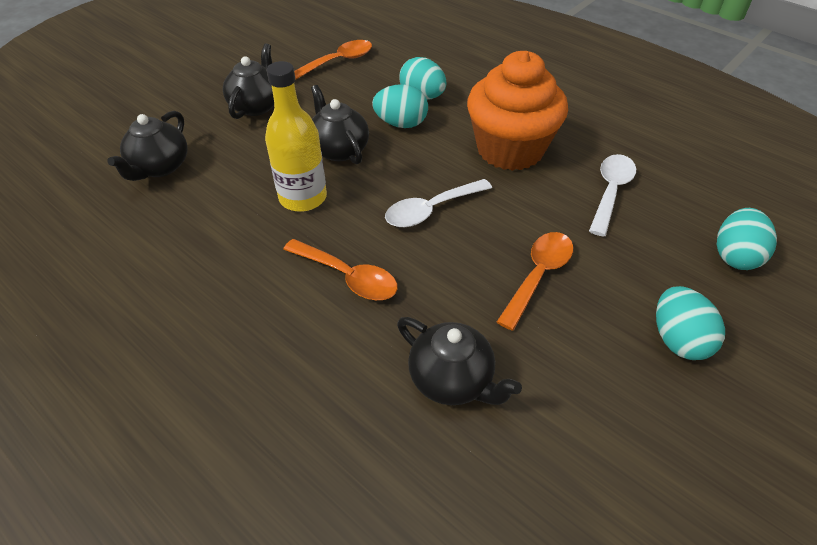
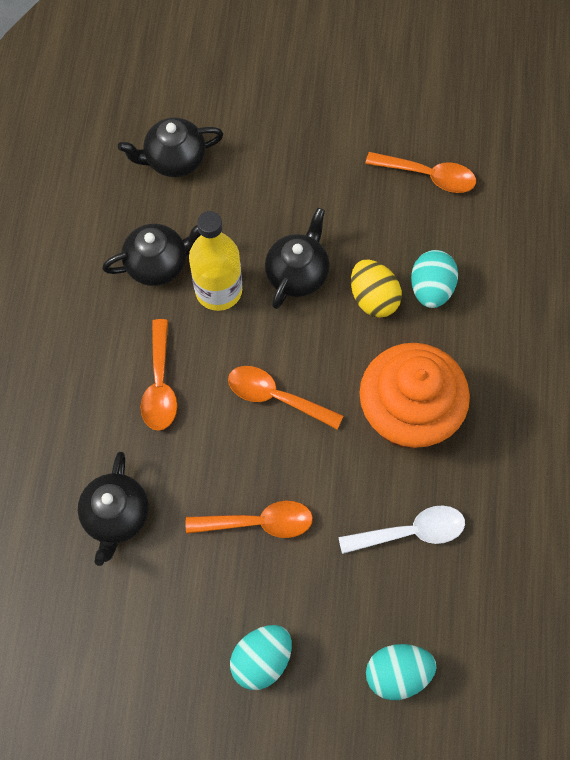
camera: 55 degrees right, 20 degrees up
(256, 106) = (304, 162): black teapot -> black teapot (158, 264)
(401, 124) = (373, 298): turquoise egg -> yellow egg
(431, 210) = (276, 397): white spoon -> orange spoon

